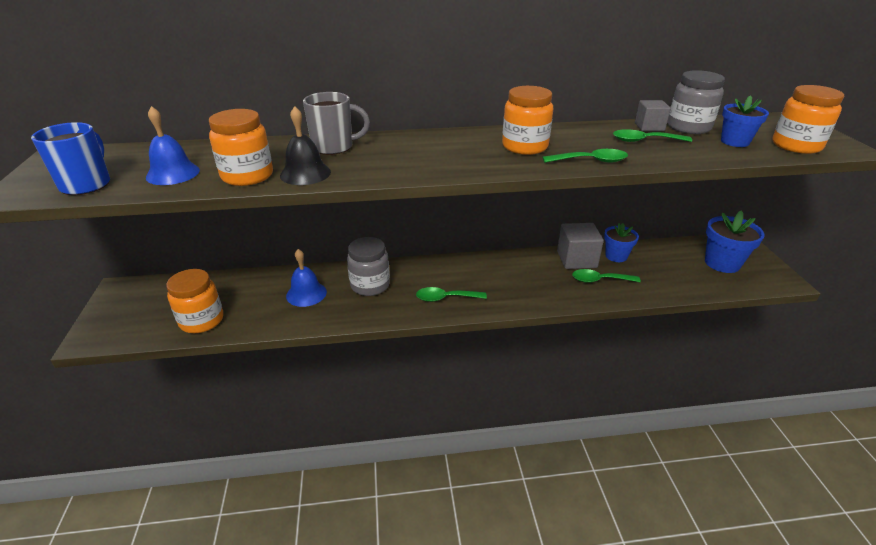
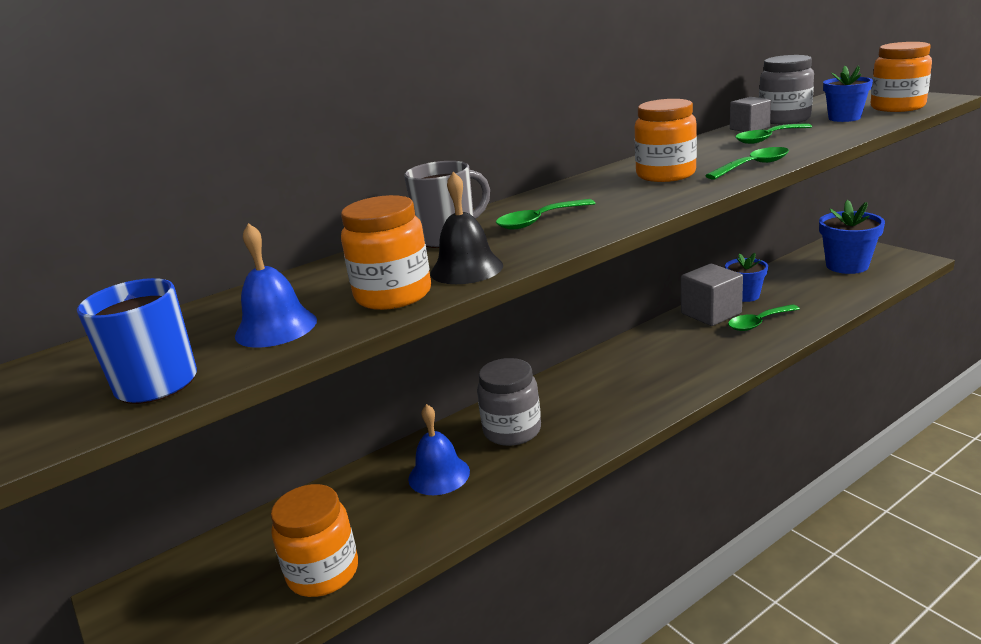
camera: 25 degrees left, 10 degrees down
(445, 298) = (621, 406): green spoon -> green spoon (538, 221)

